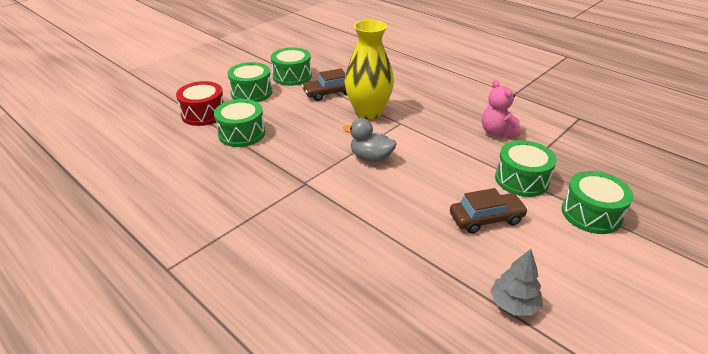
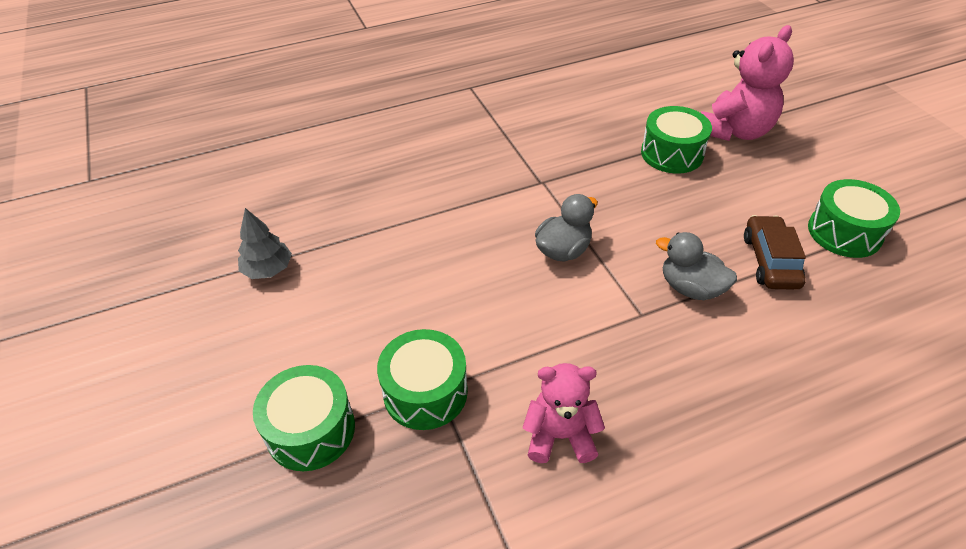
camera: 115 degrees right, 10 degrees up
(204, 114) = (734, 131): red drum -> pink teddy bear
(251, 93) = (789, 179): green drum -> none
(368, 112) = (690, 288): yellow vase -> grey duck
(486, 219) = (383, 309): brown car -> none

